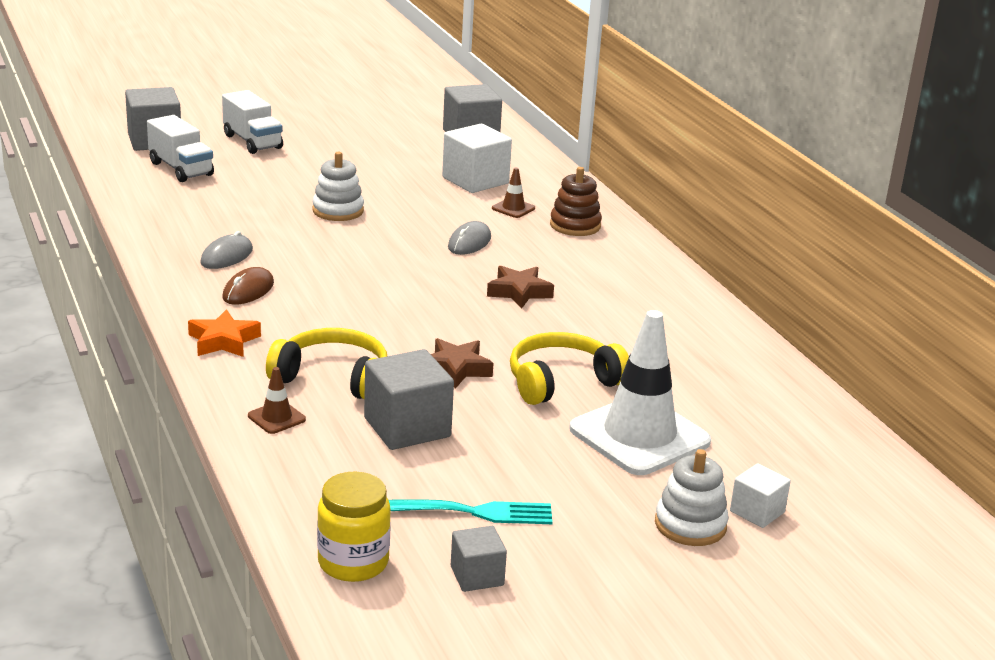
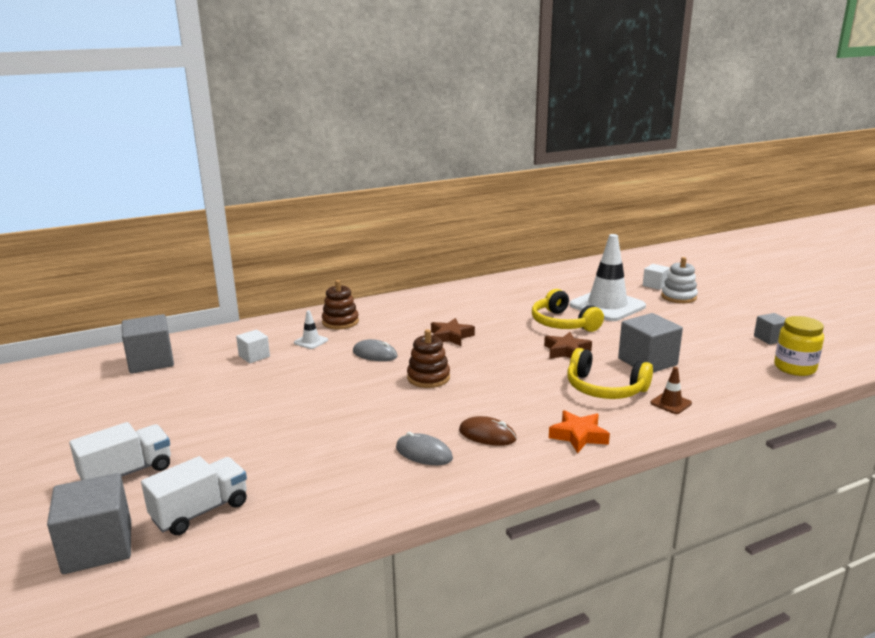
camera: 90 degrees left, 5 degrees down
(333, 378) = (604, 388): yellow headphones -> yellow headphones turned 75 degrees counterclockwise
(338, 211) = (317, 409): white stacking toy -> none
(395, 269) = (428, 378): none -> brown stacking toy
(470, 512) = (717, 342): turquoise fork -> none
(475, 180) = (254, 356): white cube -> white cube, size x0.57
(513, 208) = (311, 341): brown traffic cone -> white traffic cone

